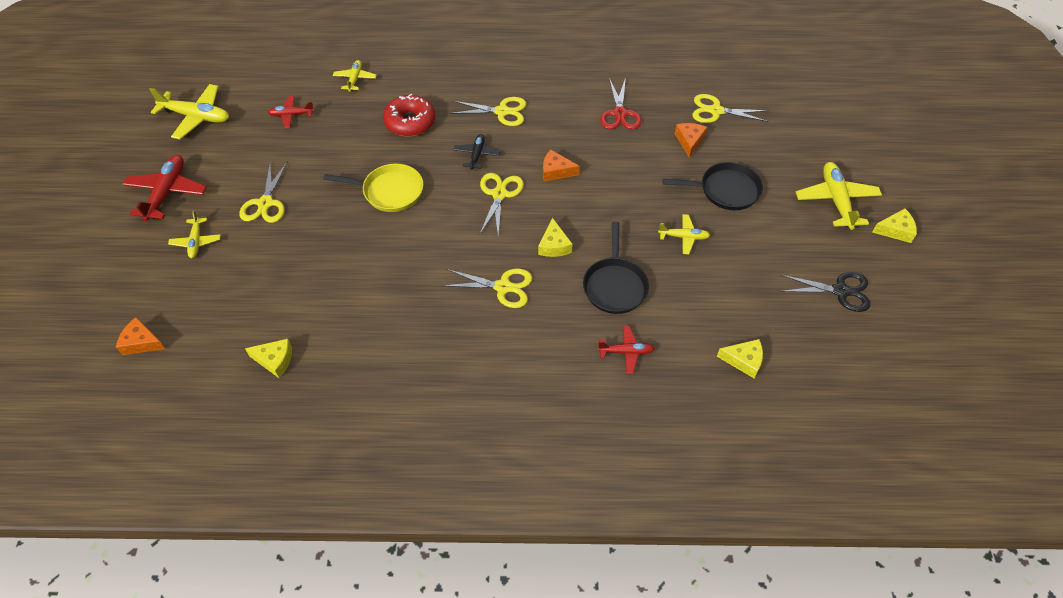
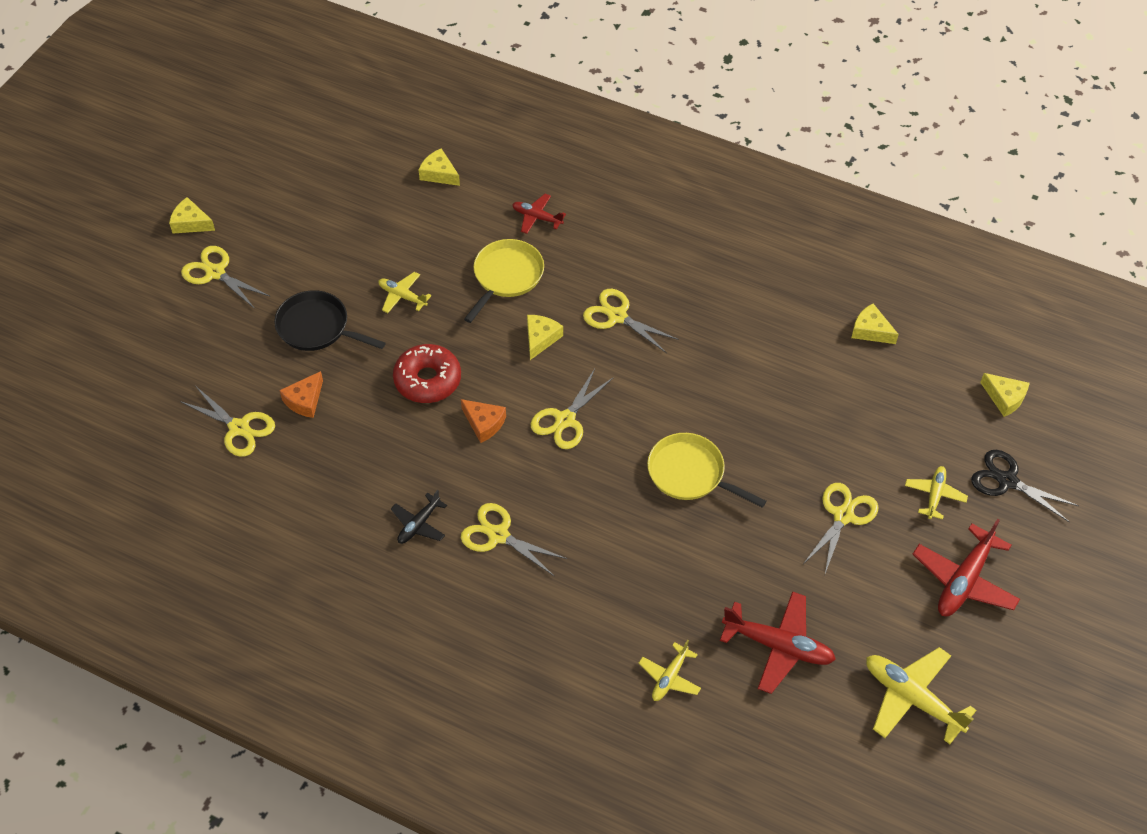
camera: 155 degrees left, 0 degrees up
(141, 342) = (1004, 398): orange cheese -> yellow cheese
(291, 115) = (778, 646): red plane -> red plane, size x1.73
(410, 122) = (624, 567): red donut -> red donut (427, 380)
(477, 155) = (563, 483): black plane -> black plane (419, 524)
(614, 285) = (506, 277): black pan -> yellow pan
(620, 114) = (355, 471): red scissors -> none
(836, 200) = (215, 273): yellow plane -> yellow scissors
(840, 291) = (300, 193): black scissors -> black scissors (1007, 481)

